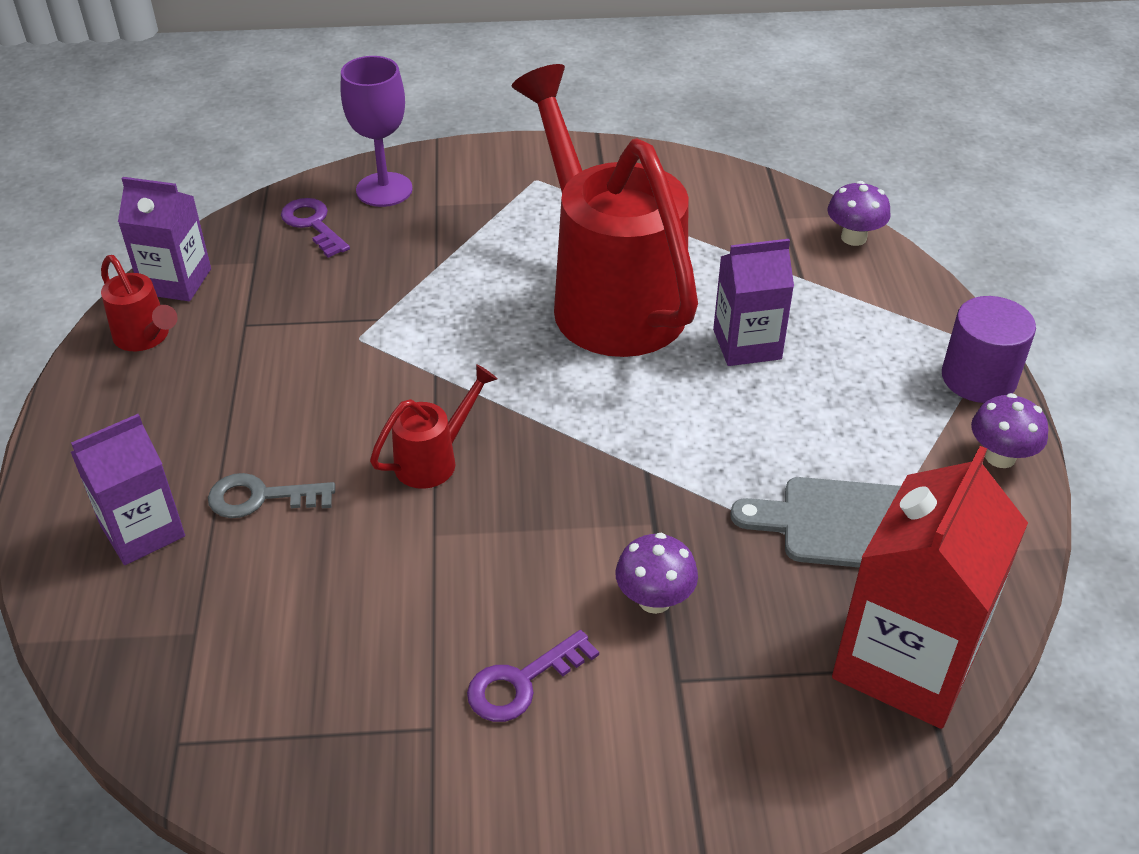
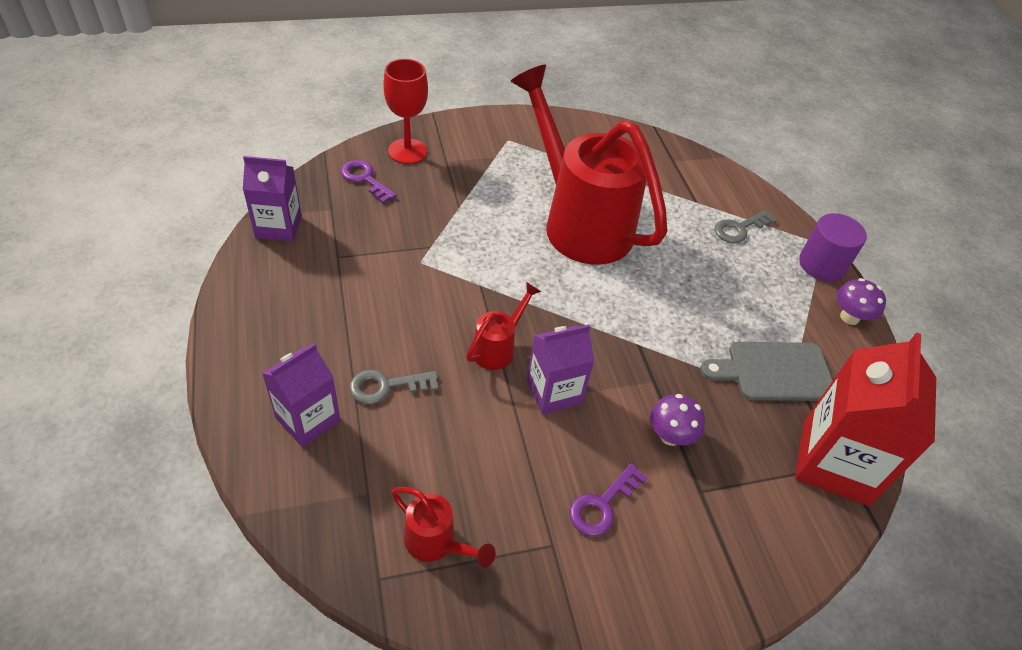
camera: 15 degrees left, 5 degrees up
(146, 338) = (269, 271): red watering can -> red watering can (437, 544)
(384, 190) = (407, 151): purple goblet -> red goblet
(747, 344) = (676, 250): purple carton -> purple carton (554, 392)
(853, 238) = (720, 173): purple mushroom -> none
(858, 319) = (739, 229): none -> grey key

